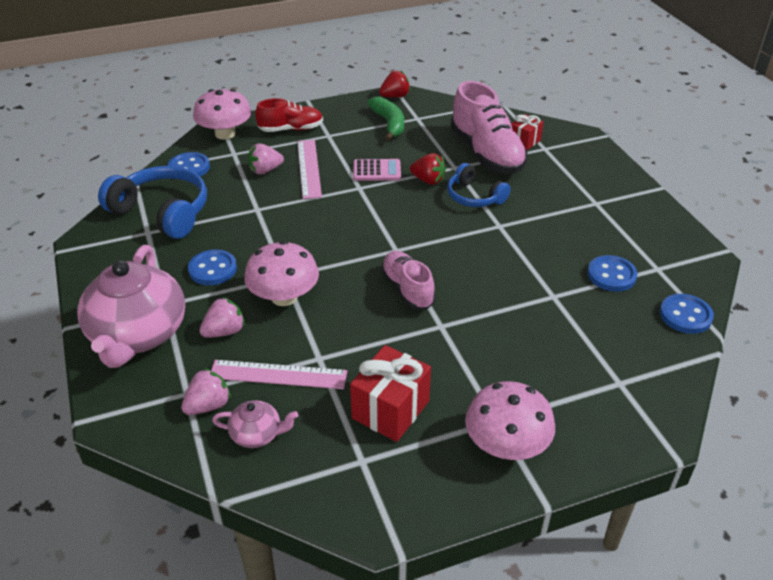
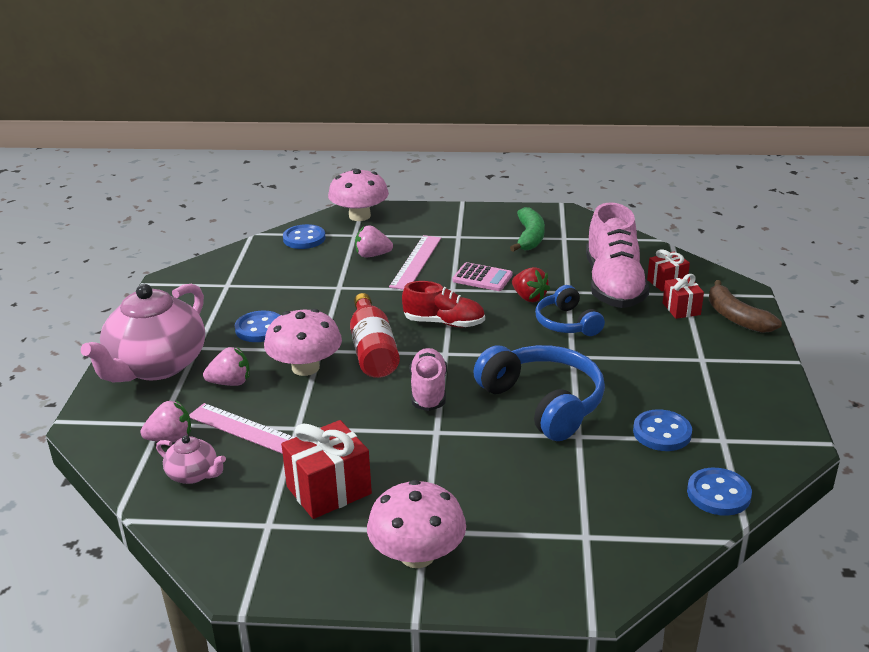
camera: 25 degrees right, 10 degrees down
(162, 212) = (252, 271): blue headphones -> blue headphones (544, 402)
(291, 129) = (425, 224): red shoe -> red shoe (444, 323)
(332, 264) = (373, 350): none -> red bottle
(395, 96) = (556, 213): red strawberry -> none
(551, 162) = (681, 309): none -> red gift
(595, 160) = (736, 317): none -> brown banana

